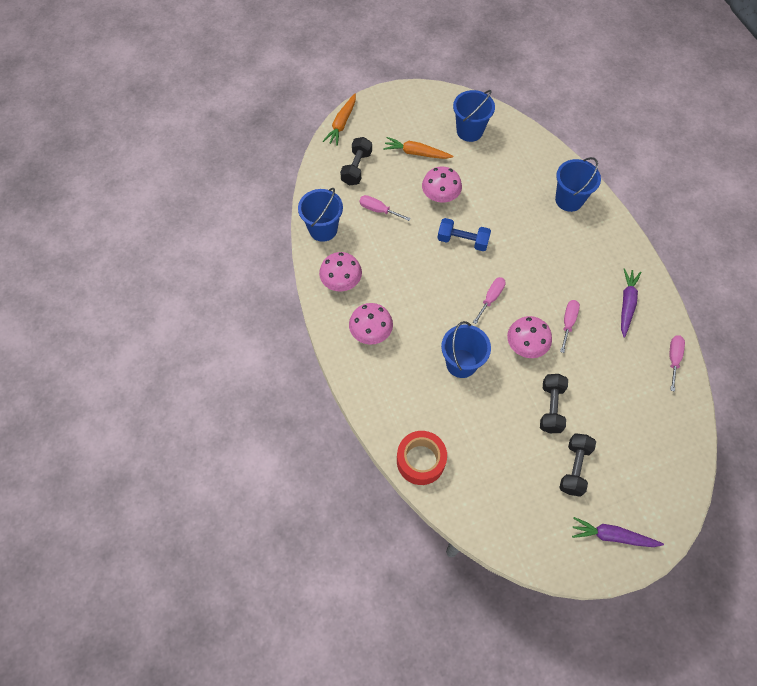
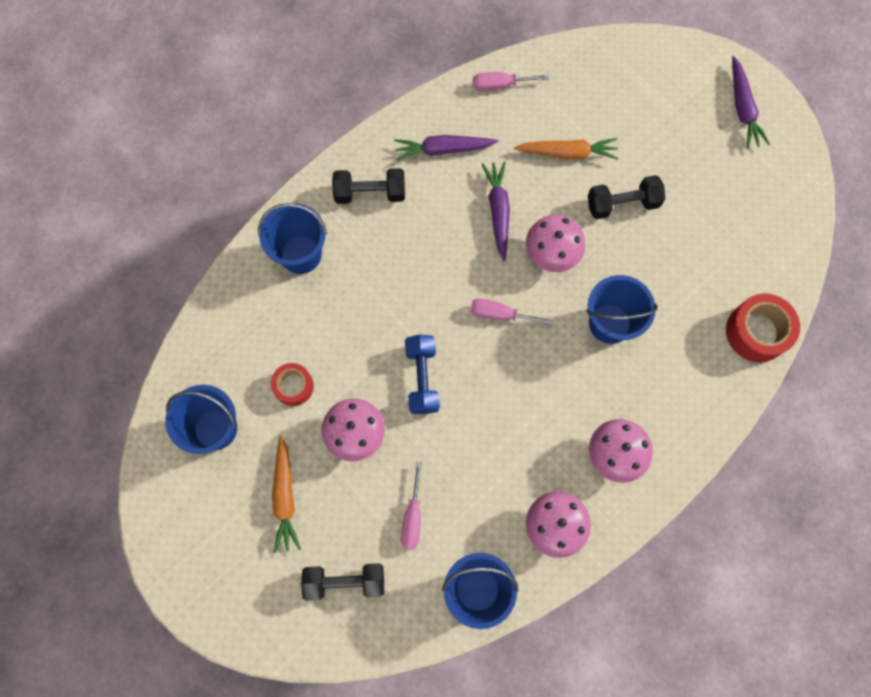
camera: 110 degrees left, 10 degrees up
(341, 124) = (262, 642): orange carrot -> orange carrot (567, 153)
(481, 174) = (294, 386): none -> red tape
(568, 322) = (498, 211): pink screwdriver -> purple carrot
(574, 468) = (685, 162): black dumbbell -> black dumbbell (370, 193)

